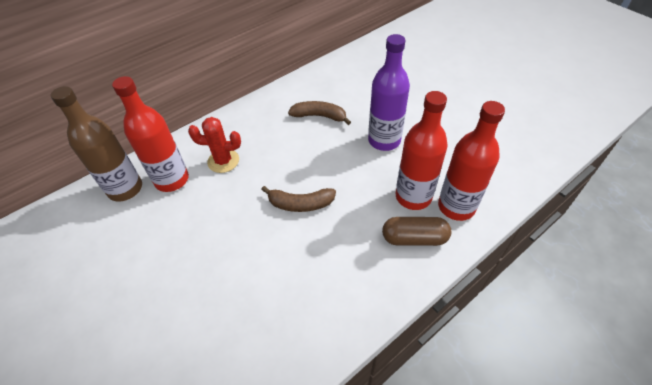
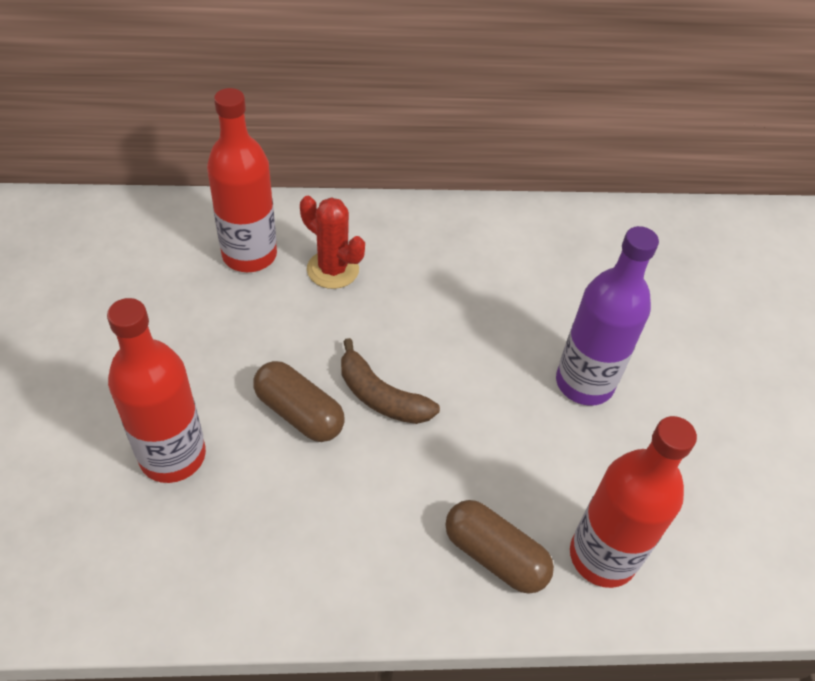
camera: 30 degrees right, 0 degrees up
(125, 189) = (187, 232): brown bottle -> none
(267, 238) = (299, 413): none -> brown capsule
(319, 116) = (520, 285): brown banana -> none
(413, 197) = (550, 496): red bottle -> red bottle (173, 456)

